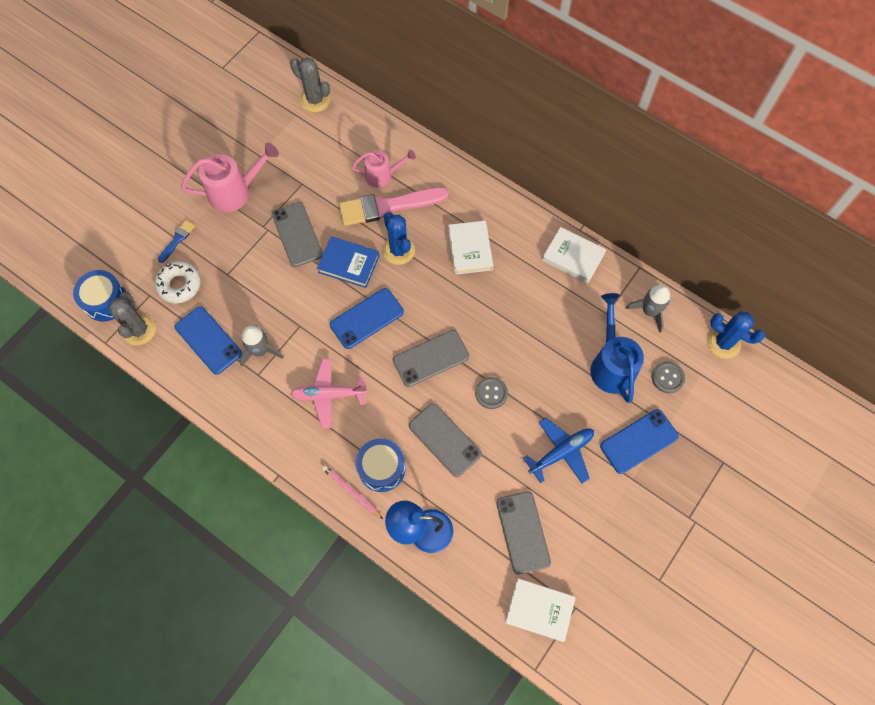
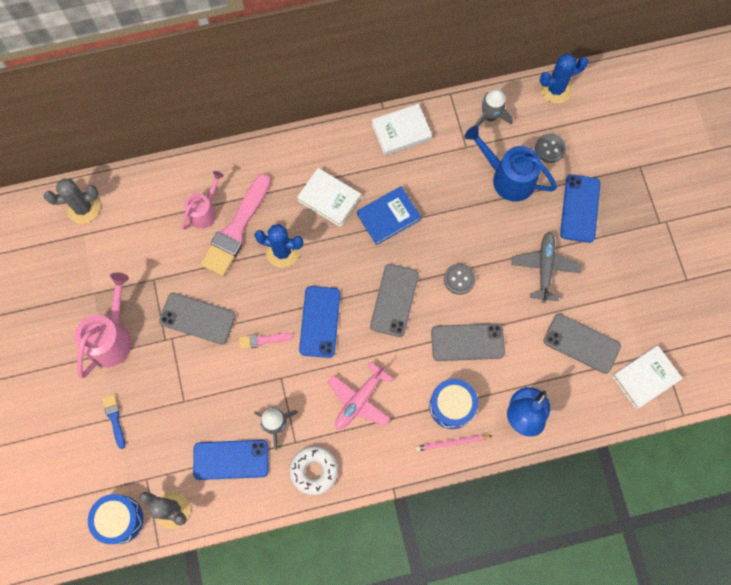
camera: 50 degrees left, 5 degrees up
(179, 285) = (159, 447): white donut -> white donut (314, 471)
(318, 290) = (262, 340): none -> pink brush
(349, 264) = (260, 299): blue book -> blue book (388, 217)
(561, 452) = (545, 268): blue plane -> grey plane

